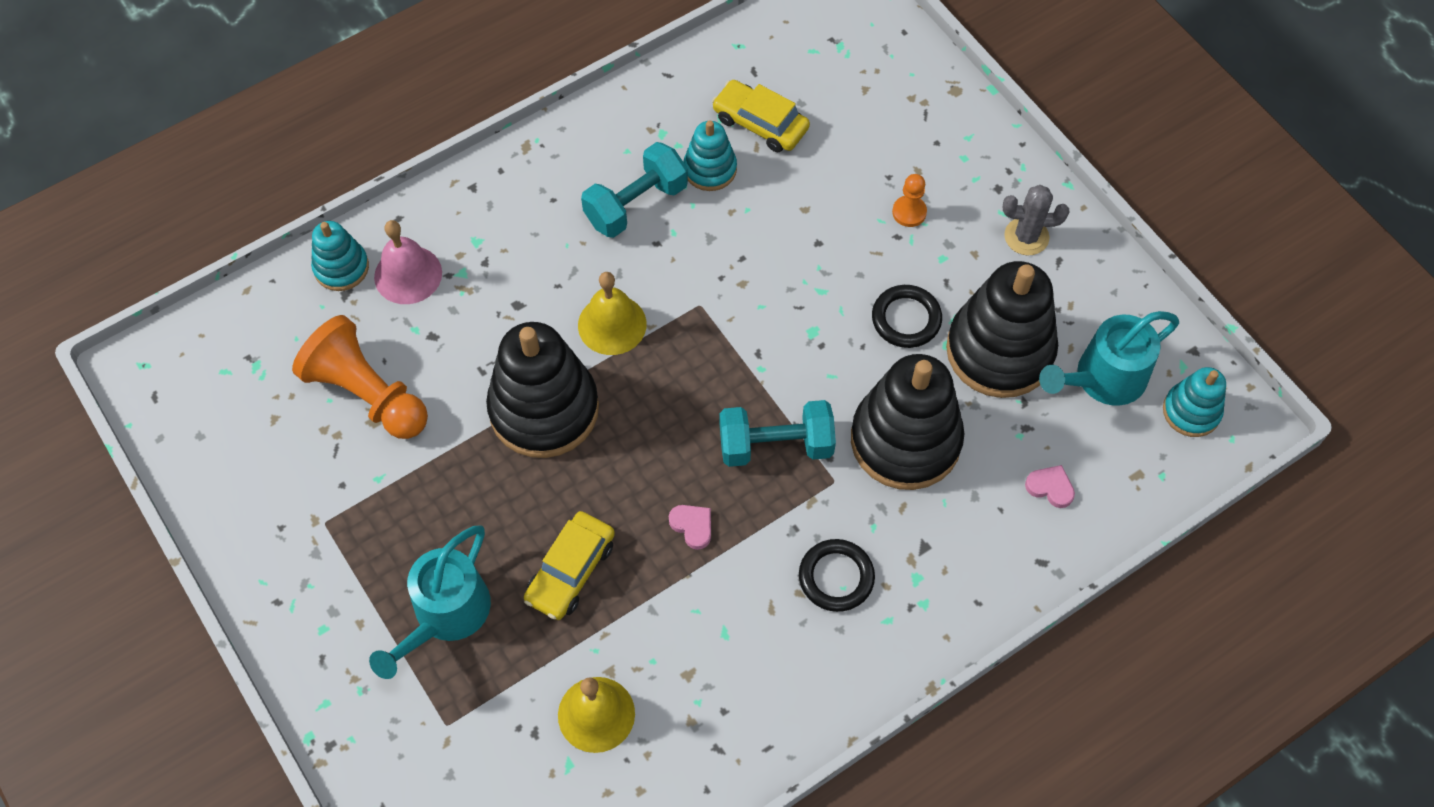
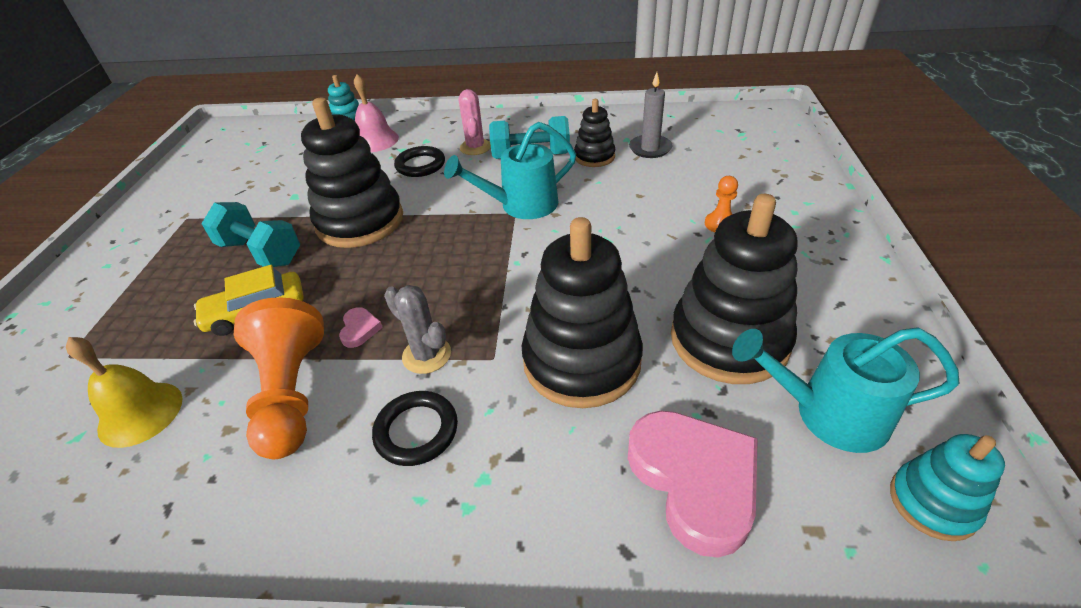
camera: 40 degrees right, 20 degrees down
(367, 393) = (288, 176): orange pawn -> orange pawn (291, 394)
(445, 616) = (162, 295): turquoise watering can -> turquoise watering can (521, 206)
(554, 222) = (475, 147): none -> pink cactus
(612, 324) = (450, 200): yellow bell -> none
(710, 169) = (594, 157): turquoise stacking toy -> black stacking toy
(760, 123) = (650, 148): yellow car -> grey candle
(776, 445) = (475, 311): turquoise dumbbell -> turquoise dumbbell (260, 252)
(906, 319) = (659, 282): black ring -> black ring (420, 165)
(1026, 237) = (817, 275): grey cactus -> grey cactus (426, 355)
(1050, 487) = (694, 480): pink heart -> pink heart, size x2.36

